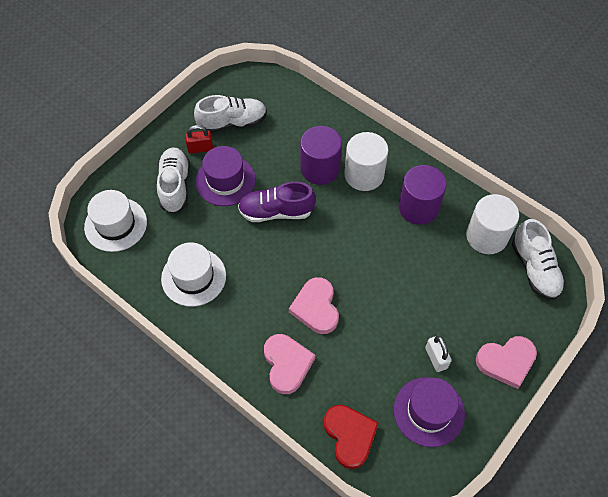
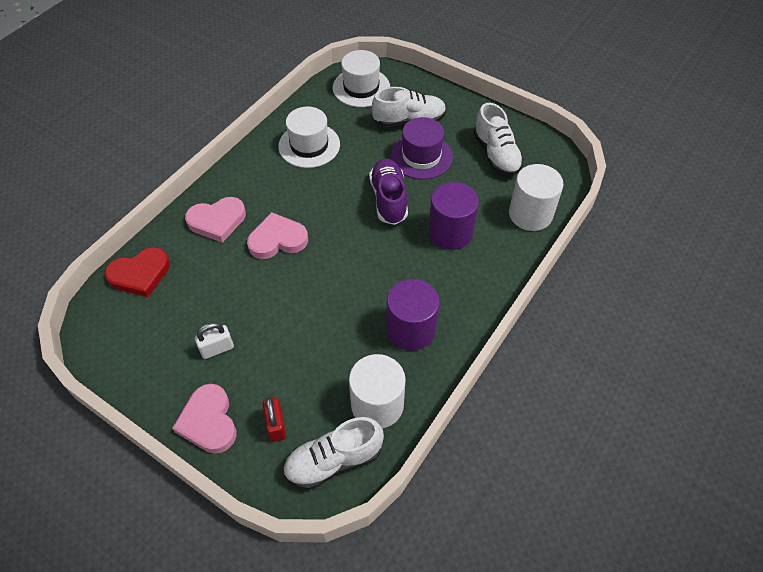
camera: 85 degrees right, 5 degrees down
(200, 148) = (457, 133): red padlock -> red padlock (276, 425)
(364, 175) = (449, 273): white cylinder -> white cylinder (530, 214)
(429, 411) = (157, 342): purple hat -> none

